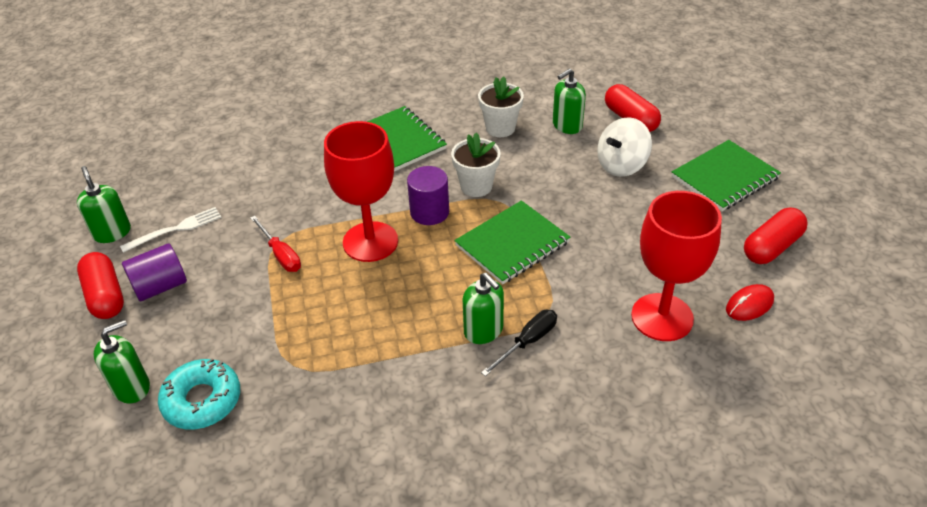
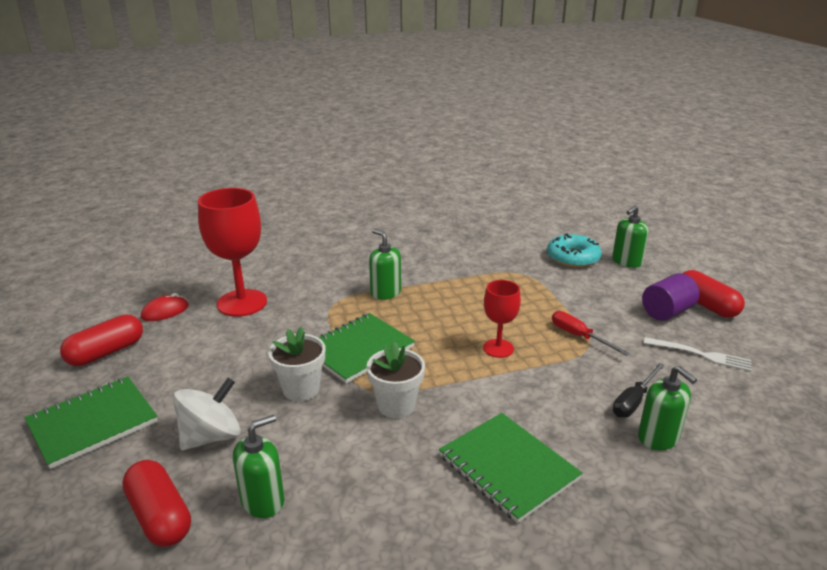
camera: 175 degrees right, 15 degrees down
(112, 232) = (763, 350): green soap dispenser -> green soap dispenser (658, 438)
(176, 229) = (701, 355): white fork -> white fork turned 120 degrees counterclockwise
(370, 242) = (498, 348): red goblet -> red goblet, size x0.56
(429, 212) = (445, 376): purple cylinder -> none
(500, 128) = (364, 494): white flower pot -> white flower pot (301, 389)
(528, 342) = (352, 288): black screwdriver -> black screwdriver (633, 401)

